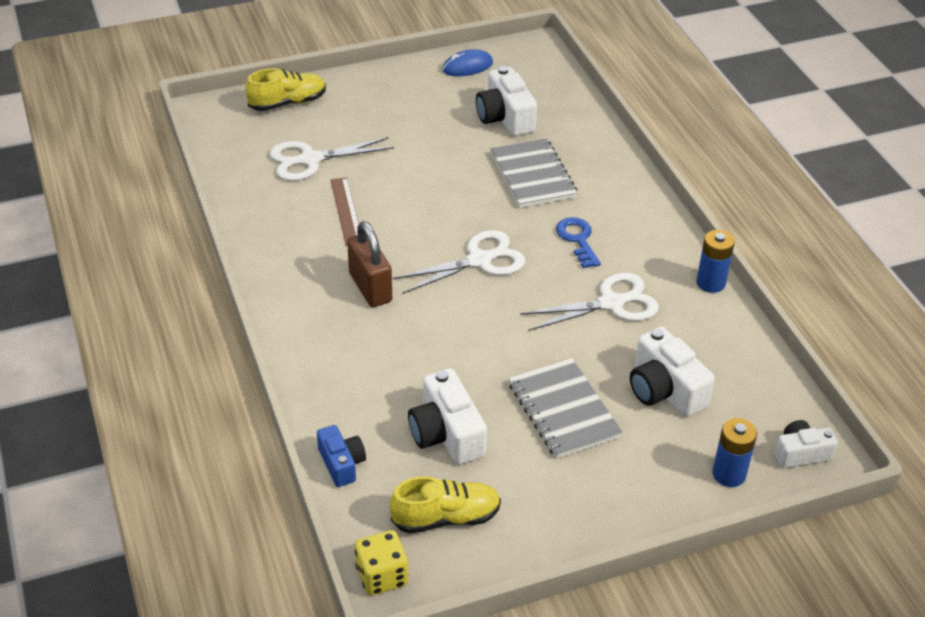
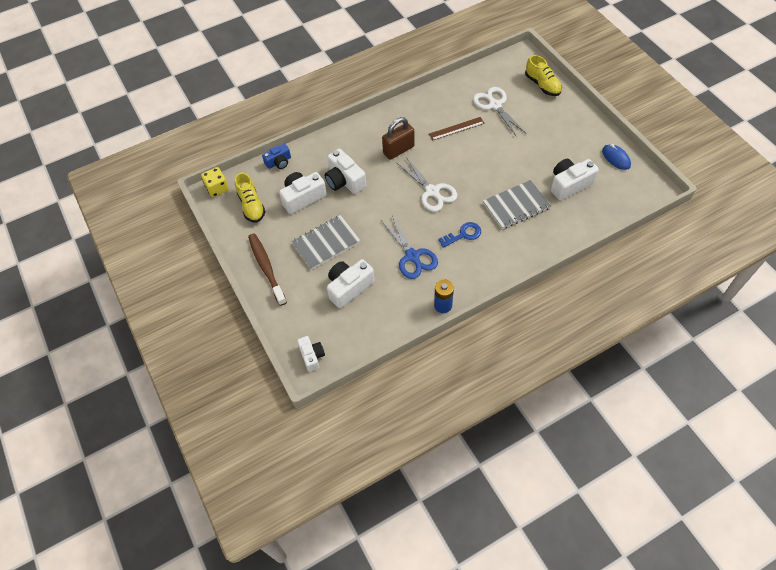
camera: 85 degrees right, 15 degrees up
(421, 369) = (344, 180): none -> white camera
(607, 504) = (266, 268): none -> brown toothbrush
(612, 303) = (412, 256): white scissors -> blue scissors
(729, 474) = (292, 321): blue battery -> none

